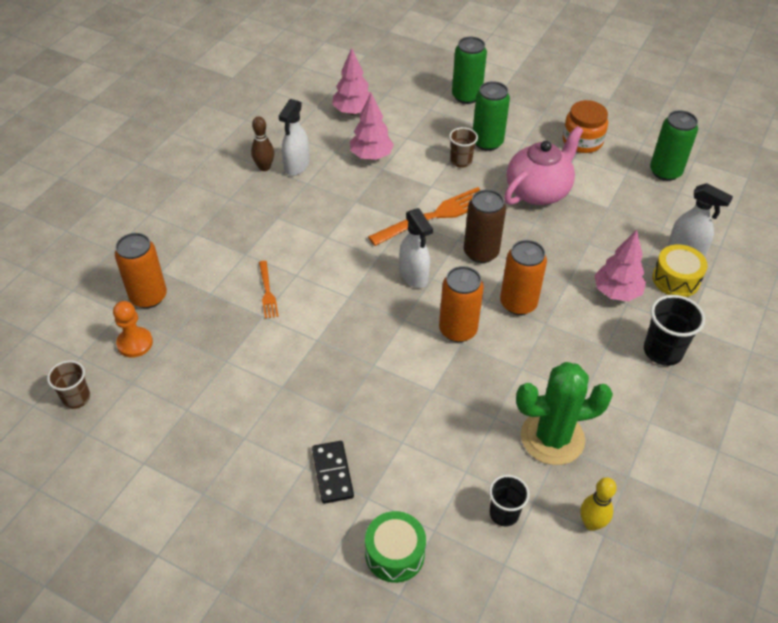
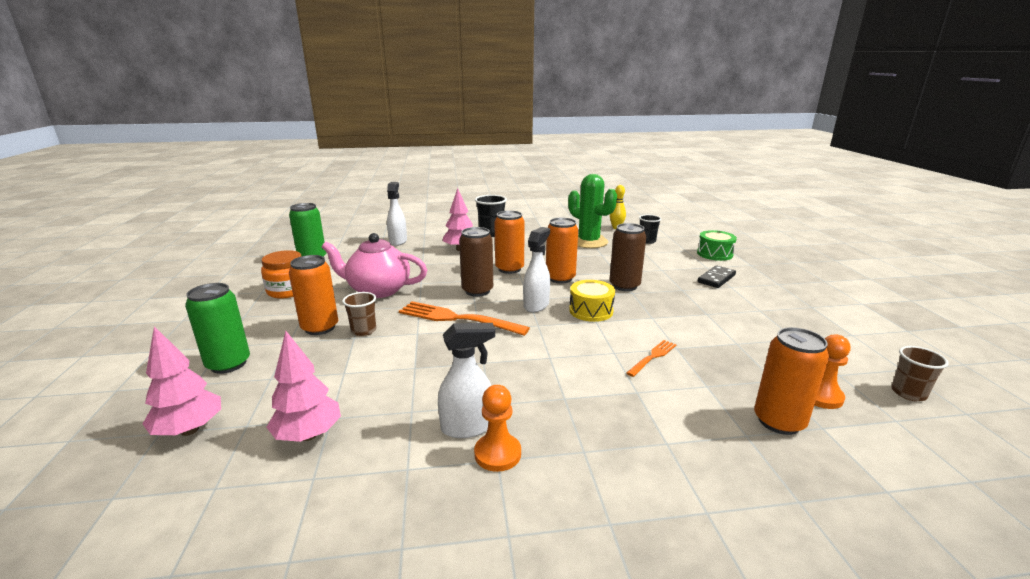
camera: 125 degrees left, 25 degrees down
(264, 167) = (497, 454): brown bowling pin -> orange pawn
(371, 156) = (399, 382): pink tree -> pink tree (190, 430)
(393, 370) = (624, 286): none -> brown can
(487, 142) = (320, 327): green can -> orange can
(676, 279) = (428, 239): yellow drum -> yellow drum (591, 311)

